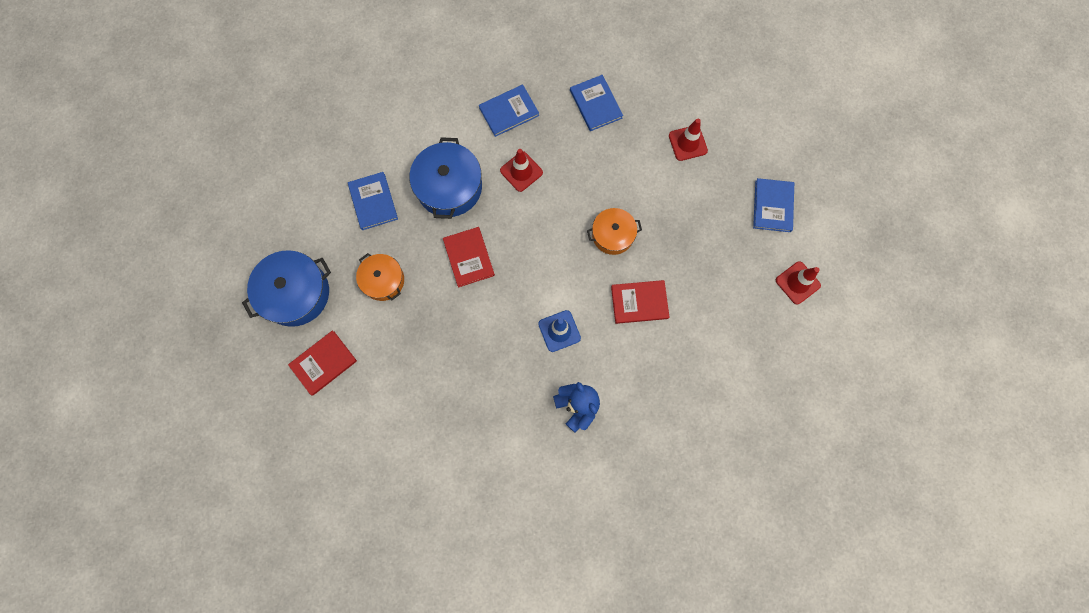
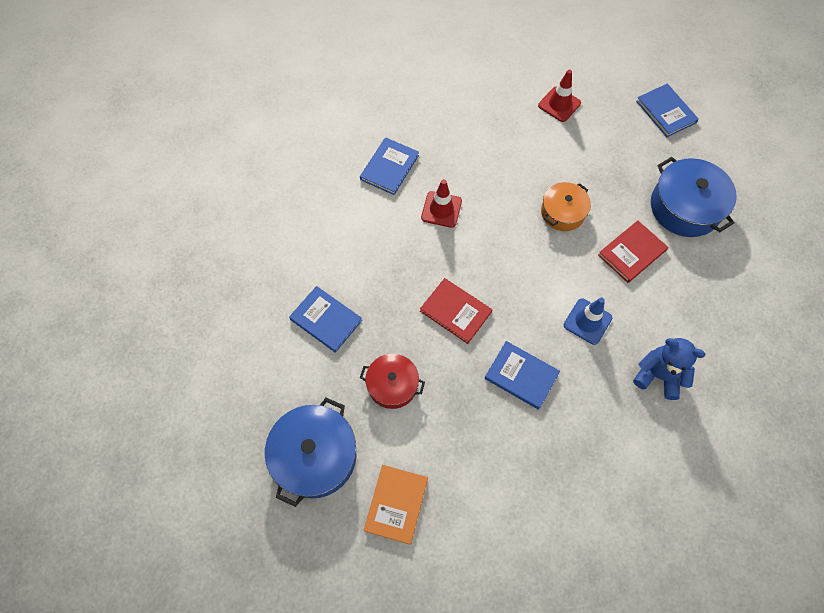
camera: 35 degrees left, 10 degrees down
(323, 363) = (396, 504): red book -> orange book
(383, 280) = (392, 385): orange pot -> red pot
(449, 187) = (387, 262): blue pot -> blue pot (685, 207)
(595, 104) = (459, 118): blue book -> blue book (521, 376)
(797, 283) = (736, 157): red traffic cone -> none

